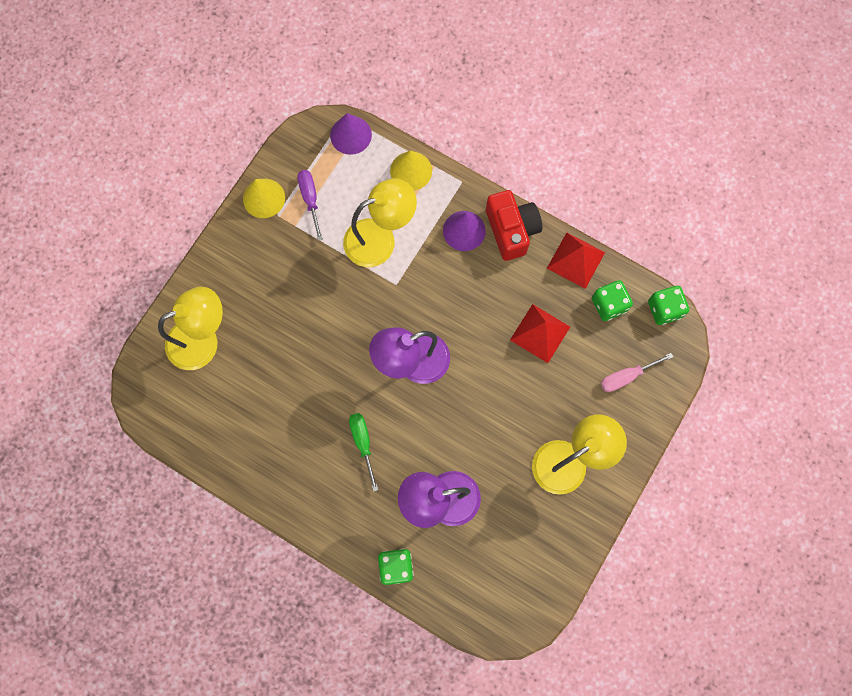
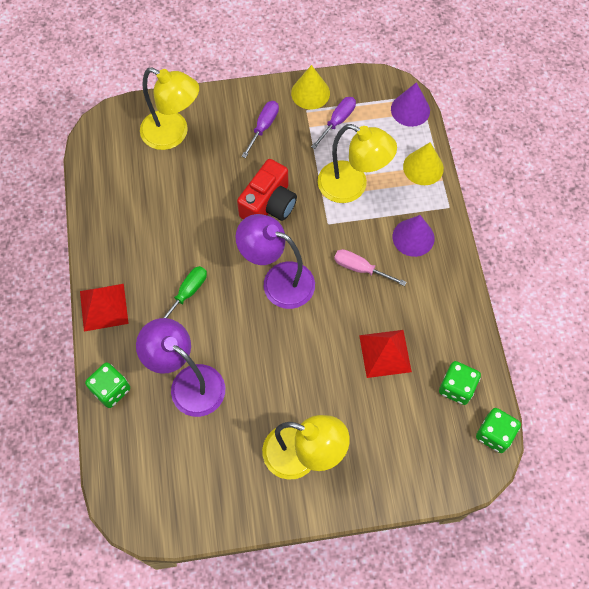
camera: 50 degrees right, 10 degrees down
(262, 262) = (263, 127): none -> purple screwdriver
(511, 230) = (446, 270): red camera -> red camera (269, 204)
(575, 260) = (468, 334): red pyramid -> red pyramid (103, 307)
(627, 376) = (411, 447): pink screwdriver -> pink screwdriver (361, 269)

